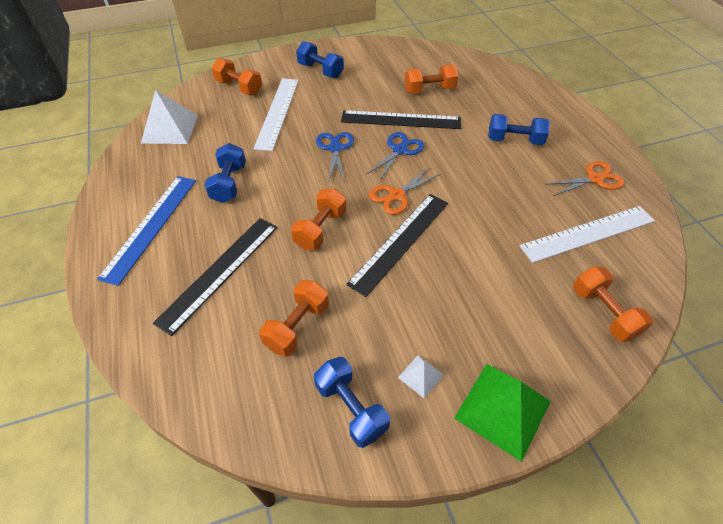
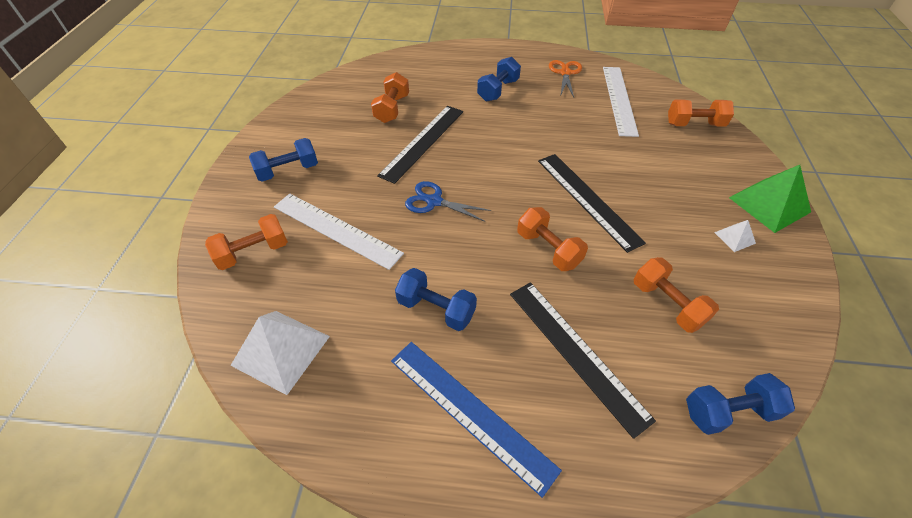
camera: 65 degrees left, 0 degrees up
(351, 408) = (761, 292): blue dumbbell -> blue dumbbell (728, 411)
(396, 195) = (528, 182): orange scissors -> none
(400, 150) = (467, 158): blue scissors -> none

